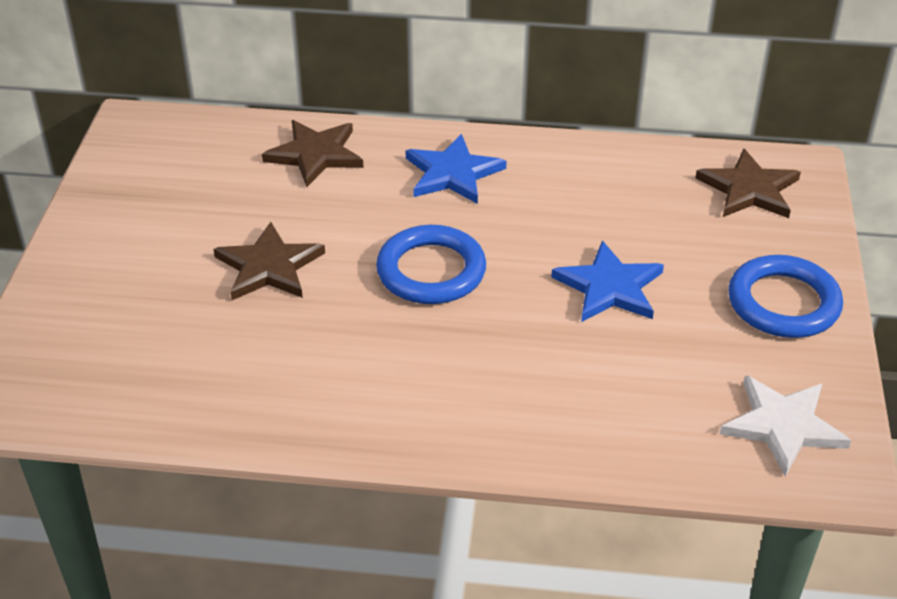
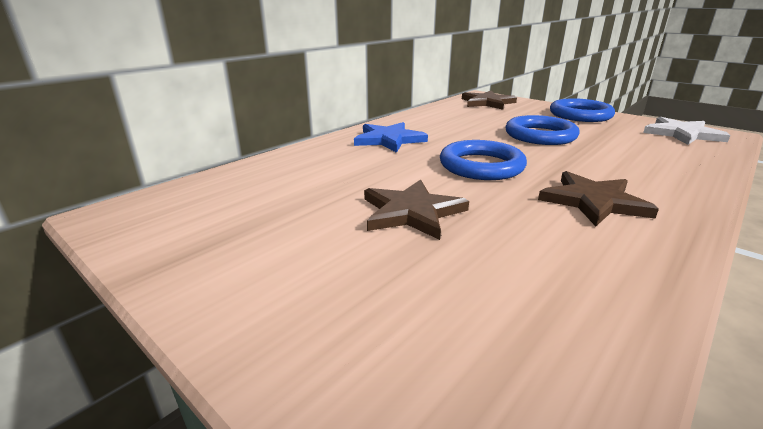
camera: 55 degrees left, 15 degrees down
(315, 154) = (302, 164): brown star -> brown star (593, 201)
(609, 287) = (540, 135): blue star -> blue ring

